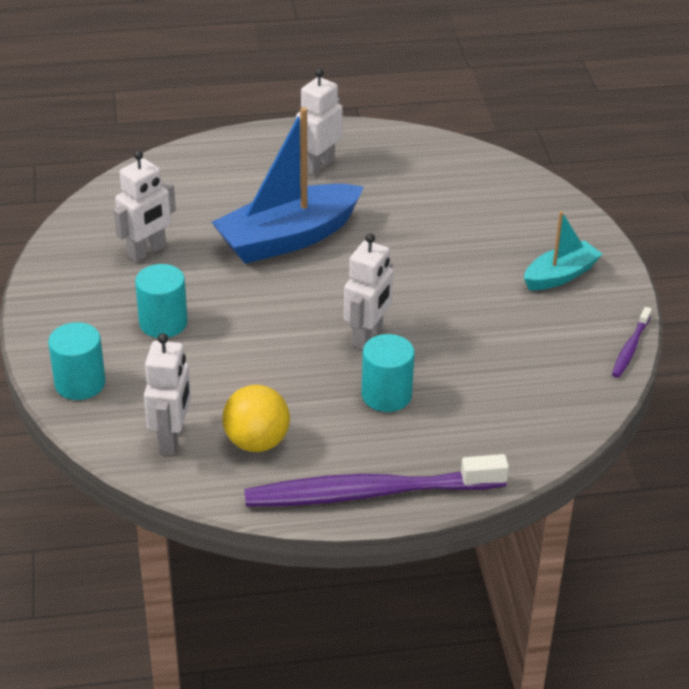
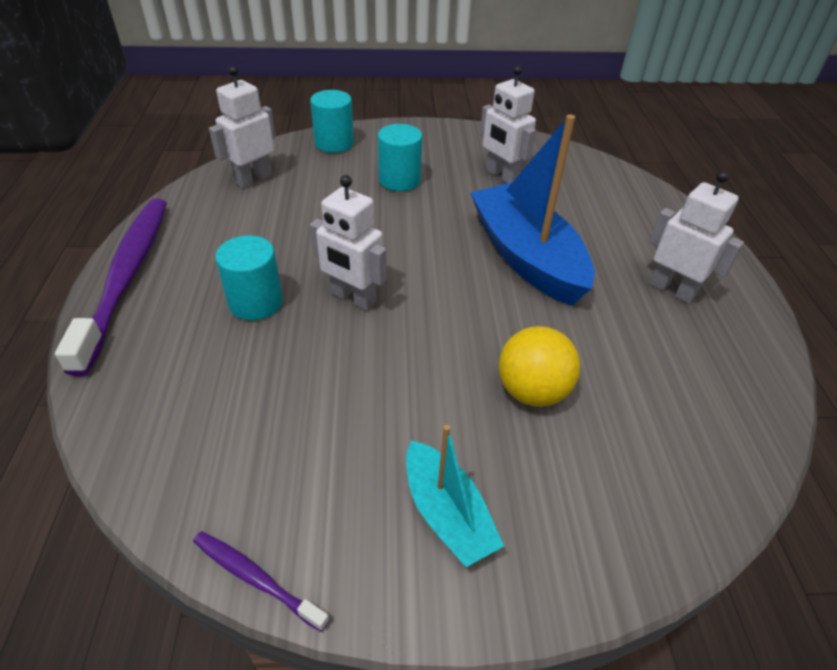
camera: 95 degrees right, 5 degrees up
(172, 438) = (253, 179): white robot -> white robot turned 120 degrees clockwise
(257, 442) = (228, 218): yellow ball -> yellow ball (532, 391)

